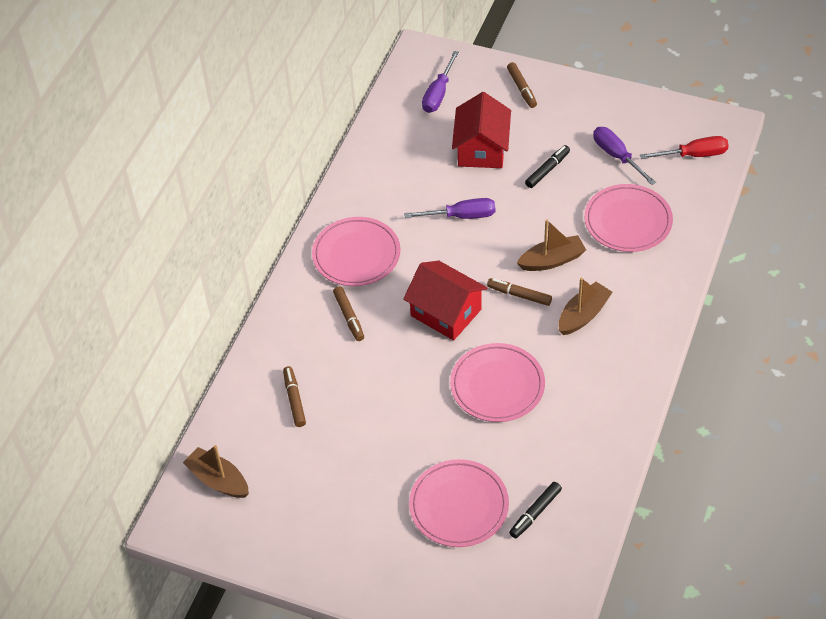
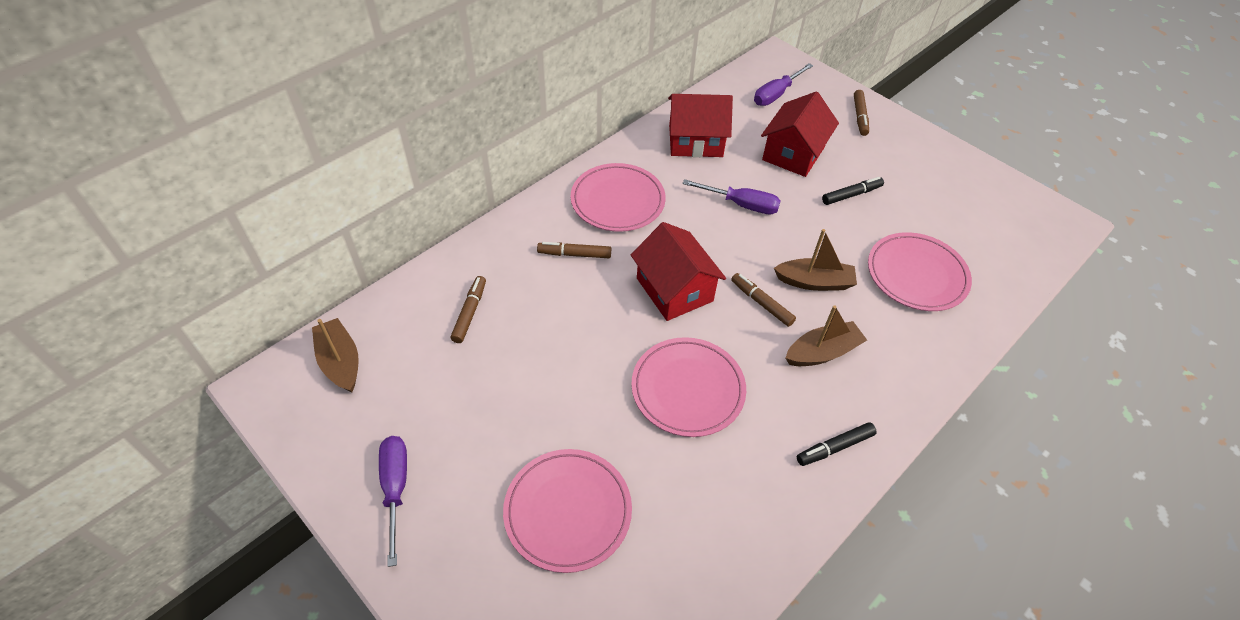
camera: 20 degrees right, 0 degrees up
(349, 316) = (575, 254): brown marker -> brown marker turned 90 degrees clockwise
(391, 170) = (695, 141): none -> red house
(535, 513) = (652, 564): black marker -> black marker (835, 447)
(617, 156) = (931, 208): purple screwdriver -> purple screwdriver (395, 489)
(694, 155) = (1018, 237): red screwdriver -> none

